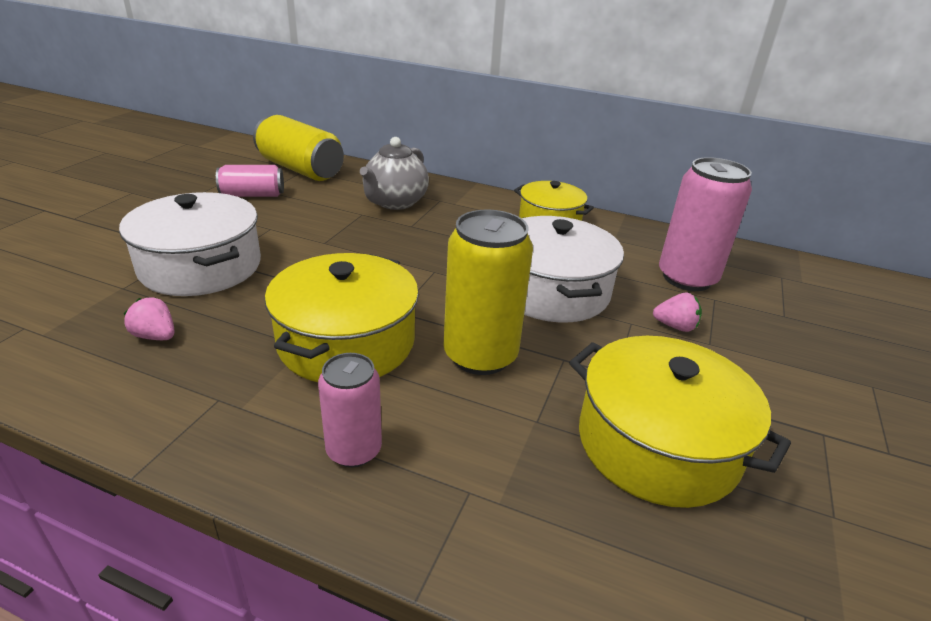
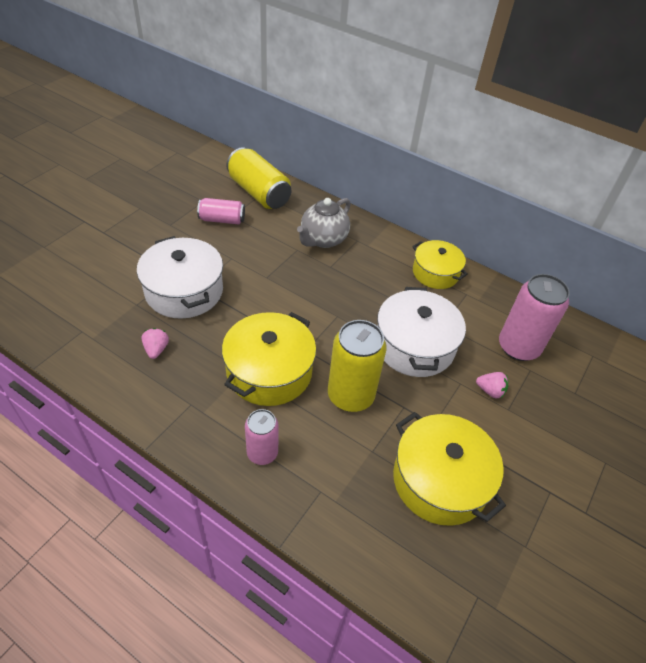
camera: 10 degrees right, 15 degrees up
(155, 336) = (156, 349): pink strawberry -> pink strawberry turned 45 degrees clockwise

